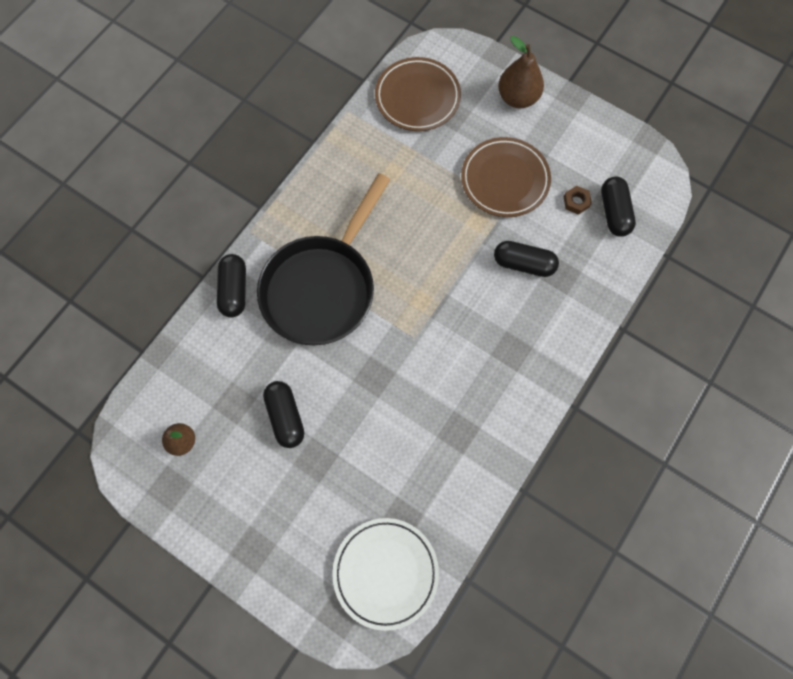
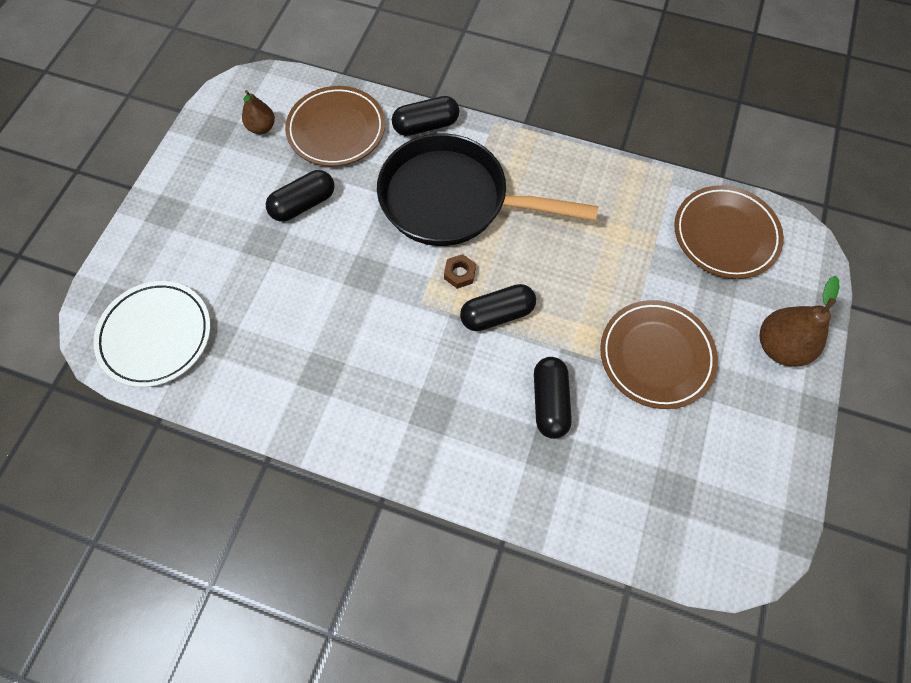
camera: 75 degrees right, 5 degrees down
(211, 371) = (336, 130): none -> brown plate
(576, 202) = (660, 450): brown nut -> brown nut (459, 273)
(614, 212) = (664, 503): black capsule -> black capsule (497, 314)

